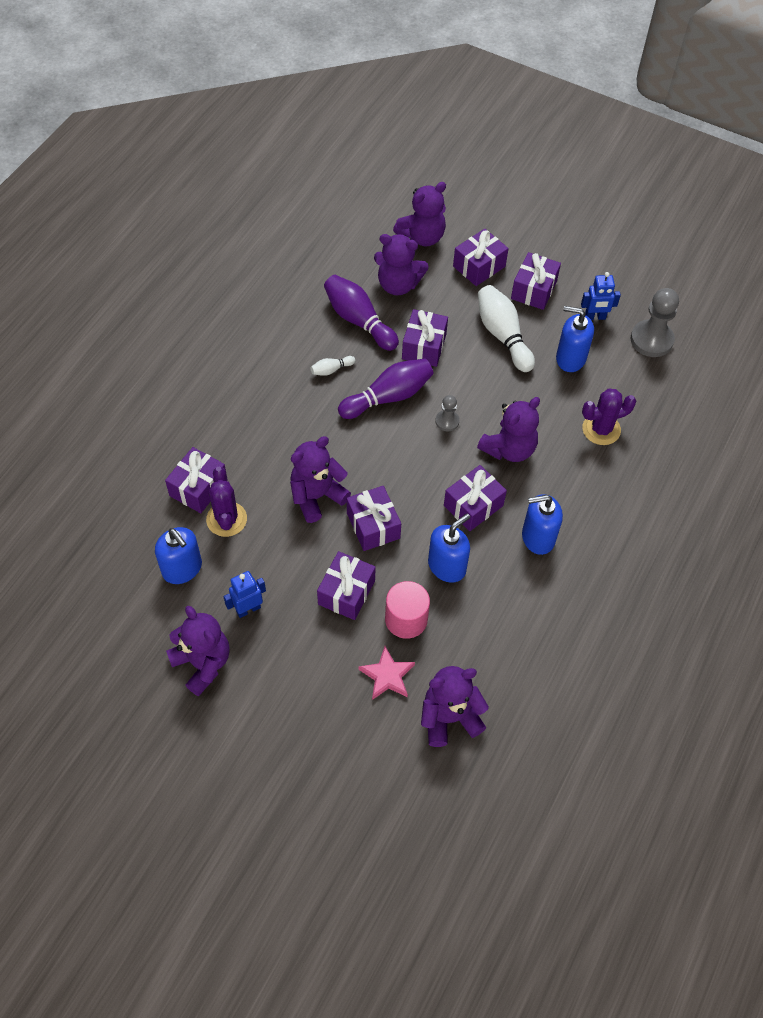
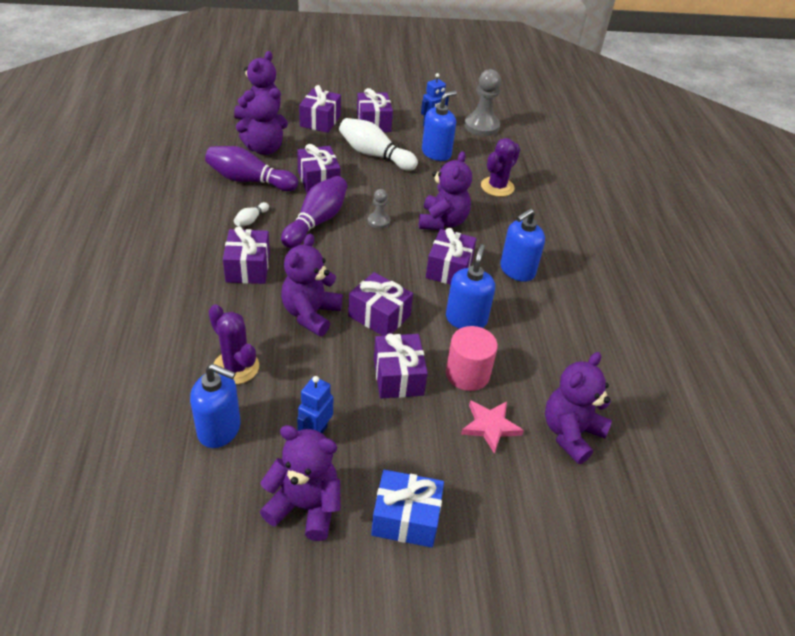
camera: 35 degrees left, 15 degrees down
(198, 488) = (187, 353): purple gift -> purple gift (248, 268)
(266, 712) = (406, 518): none -> blue gift
(570, 358) = (436, 153): blue soap dispenser -> blue soap dispenser turned 150 degrees clockwise

